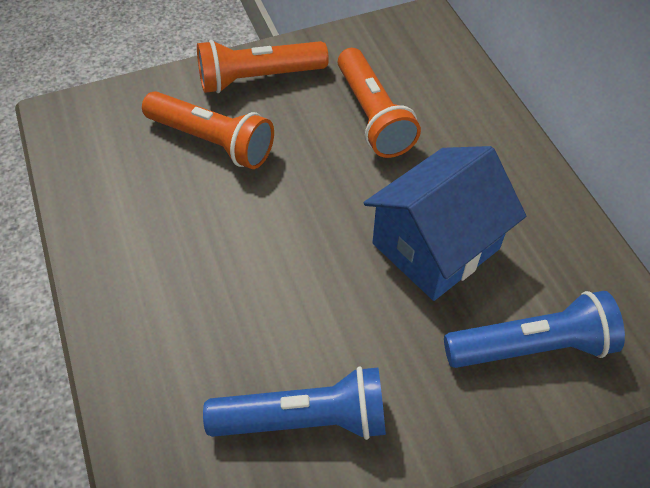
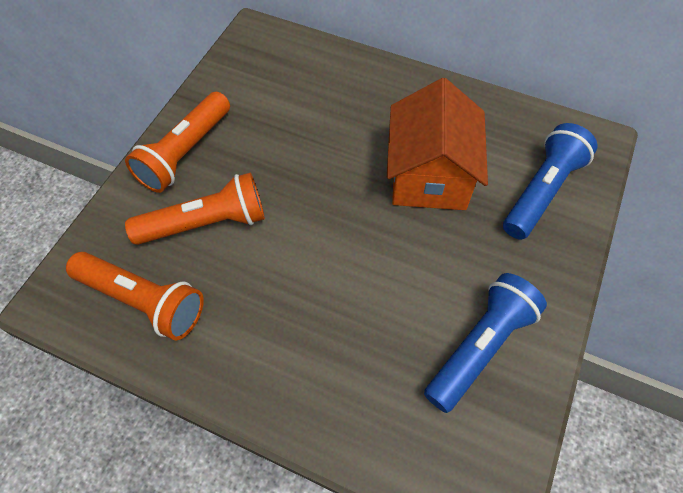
camera: 45 degrees left, 5 degrees up
(373, 116) = (296, 121): orange flashlight -> orange flashlight (143, 301)
(435, 246) = (429, 176): blue house -> orange house

